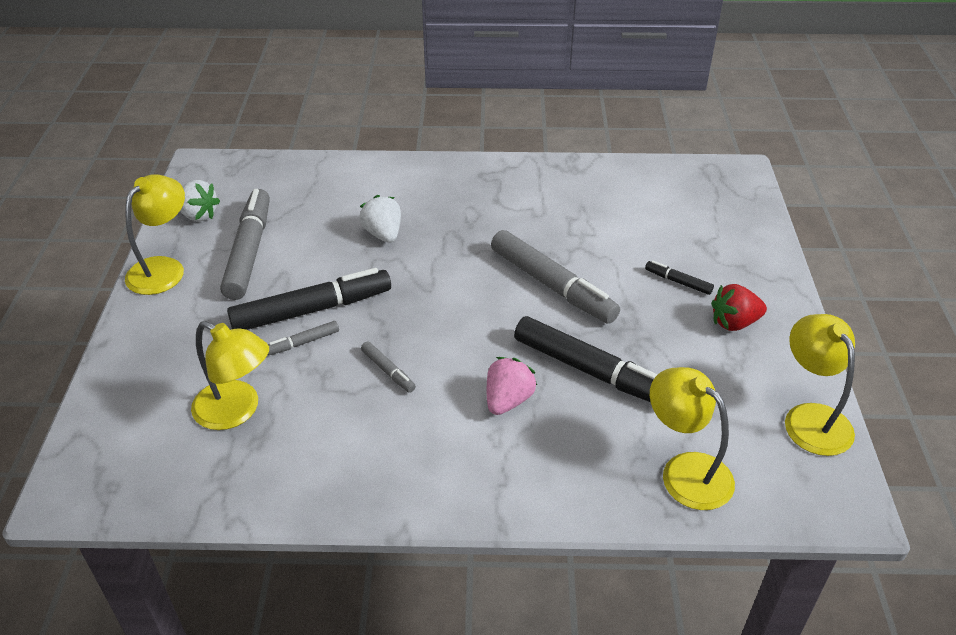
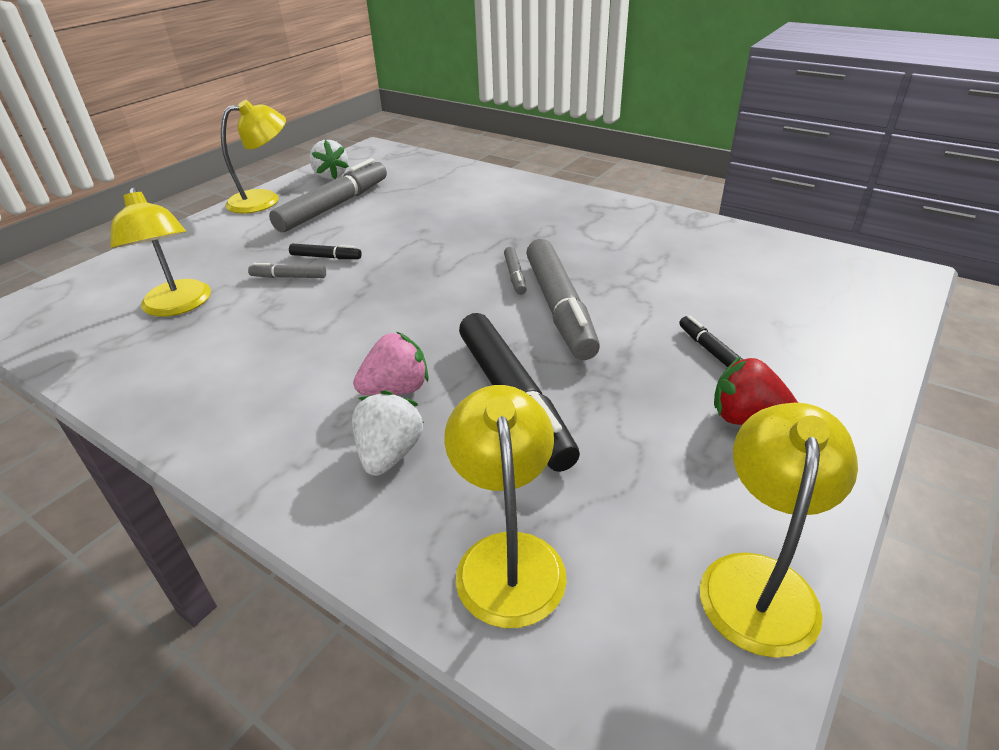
camera: 35 degrees right, 5 degrees down
(312, 310) = (326, 257): black marker -> black marker, size x0.45
(383, 234) = (450, 223): white strawberry -> white strawberry (389, 454)
(388, 371) = (324, 322): grey marker -> grey marker (515, 276)

